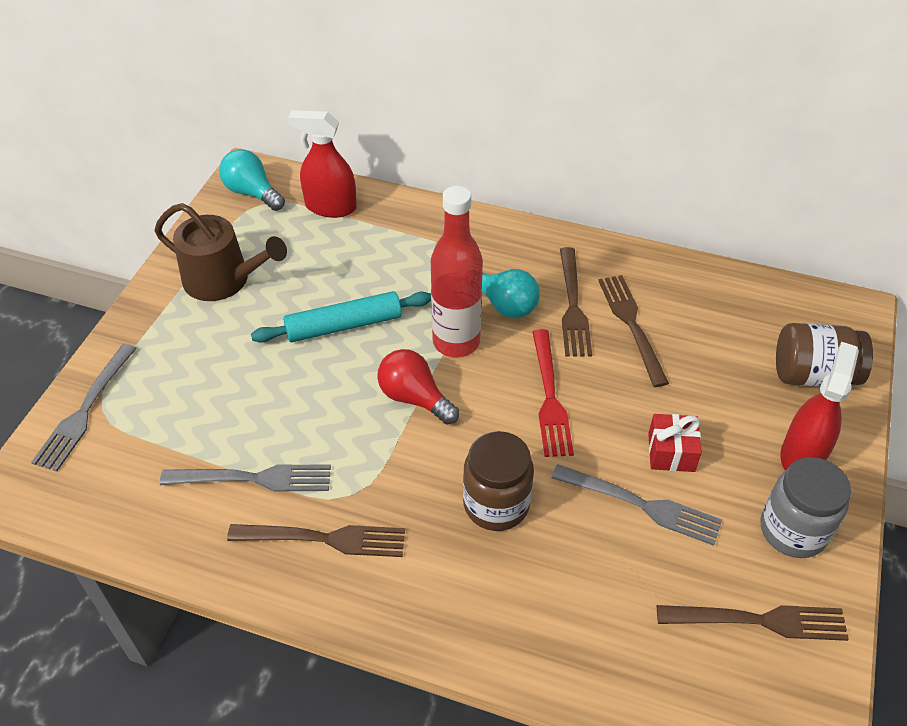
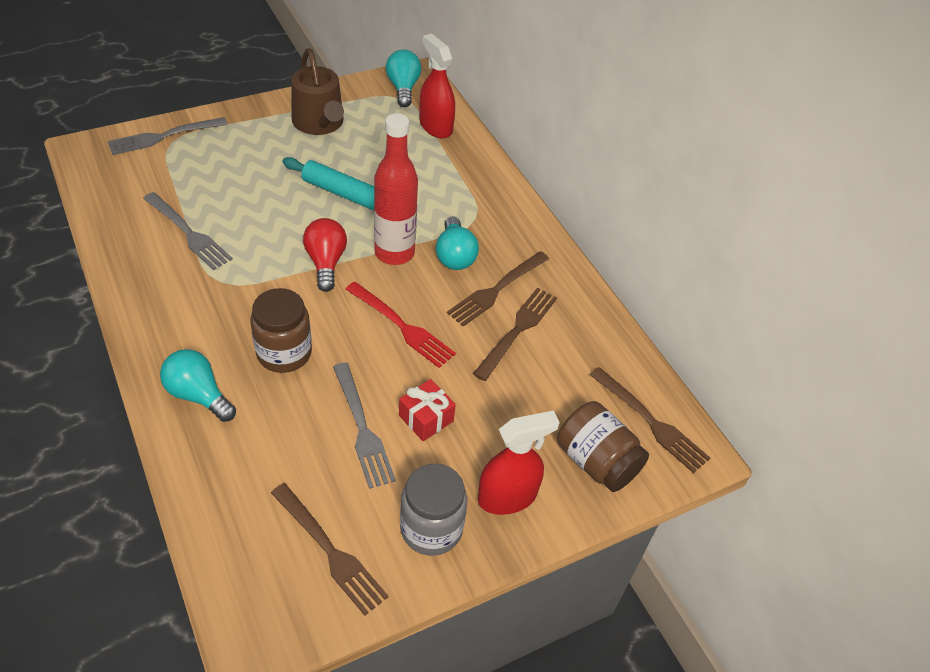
camera: 40 degrees right, 0 degrees up
(324, 539) = (177, 290): brown fork -> brown fork (650, 422)
(483, 607) = (198, 395): none -> turquoise light bulb
(550, 397) = (402, 326): red fork -> red fork turned 90 degrees counterclockwise

